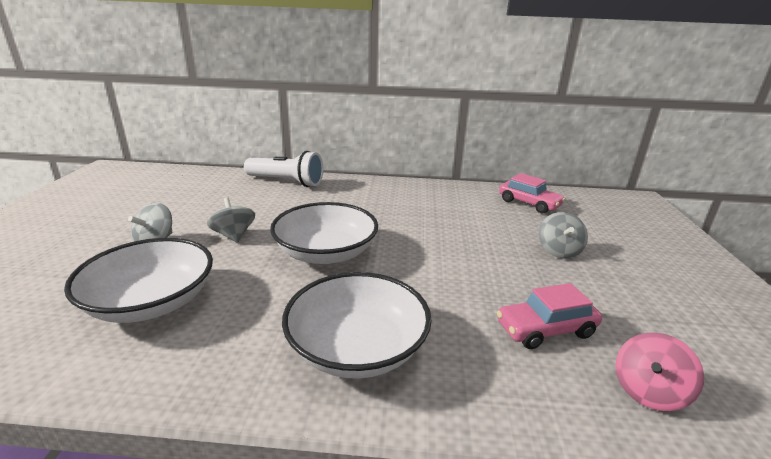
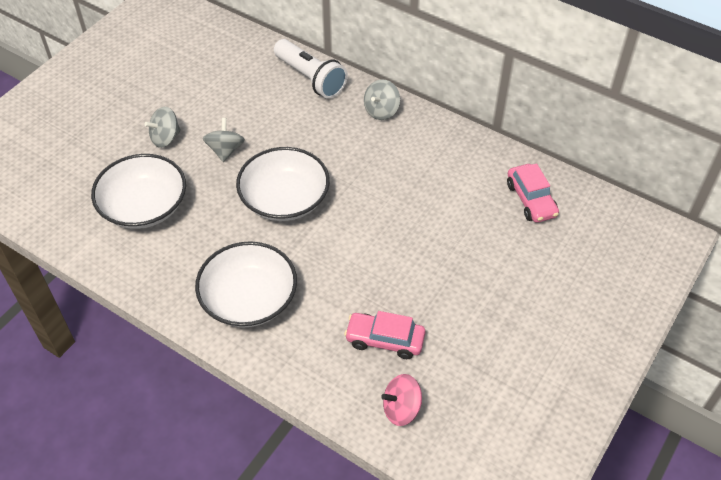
camera: 30 degrees right, 25 degrees up
(559, 251) = (485, 273): grey spinning top -> grey spinning top (381, 111)

